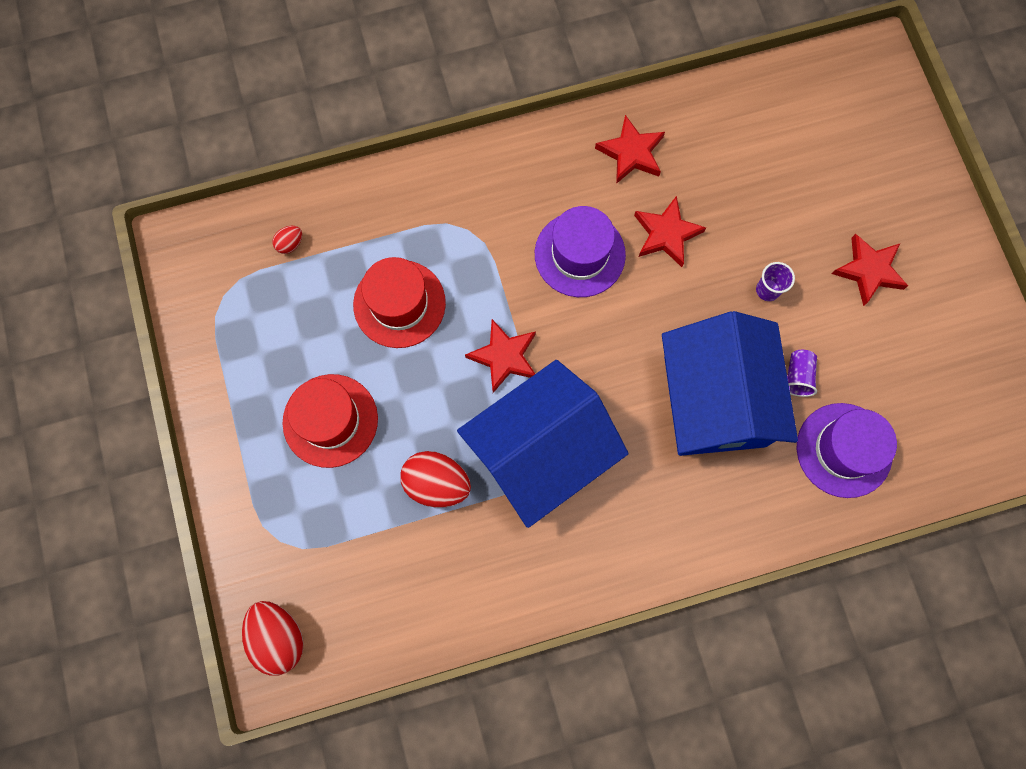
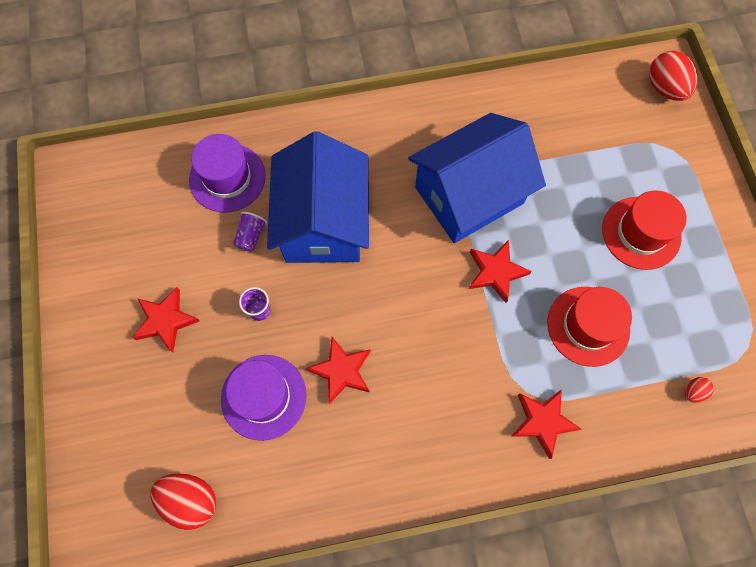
camera: 175 degrees left, 5 degrees down
(437, 483) = (552, 179): red egg -> red egg (191, 500)
(579, 254) = (423, 358): purple hat -> purple hat (264, 397)
(631, 153) = (364, 459): red star -> red star (543, 422)

